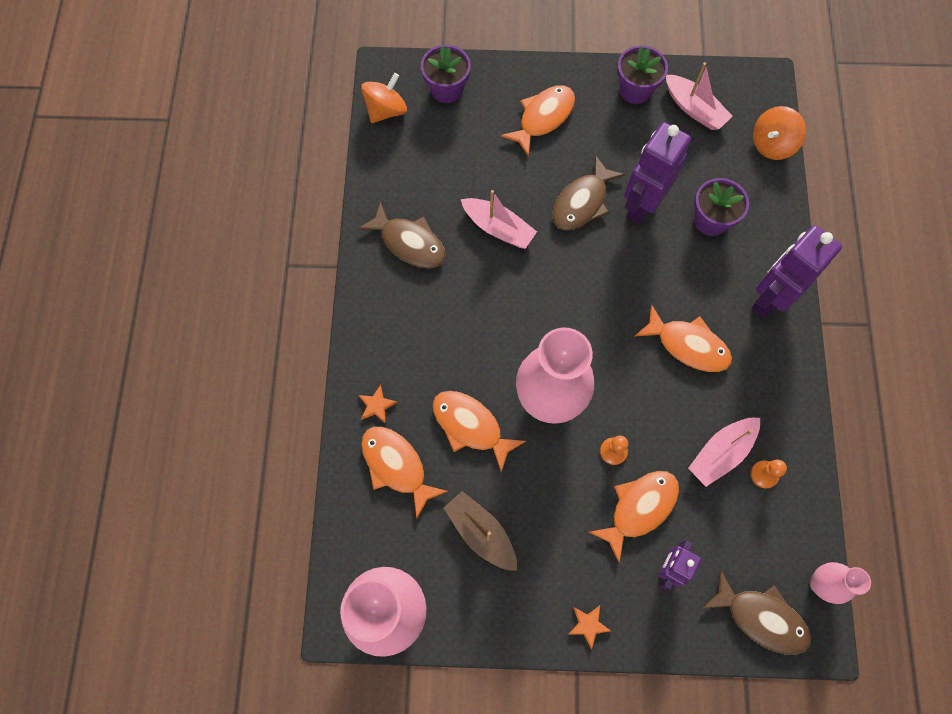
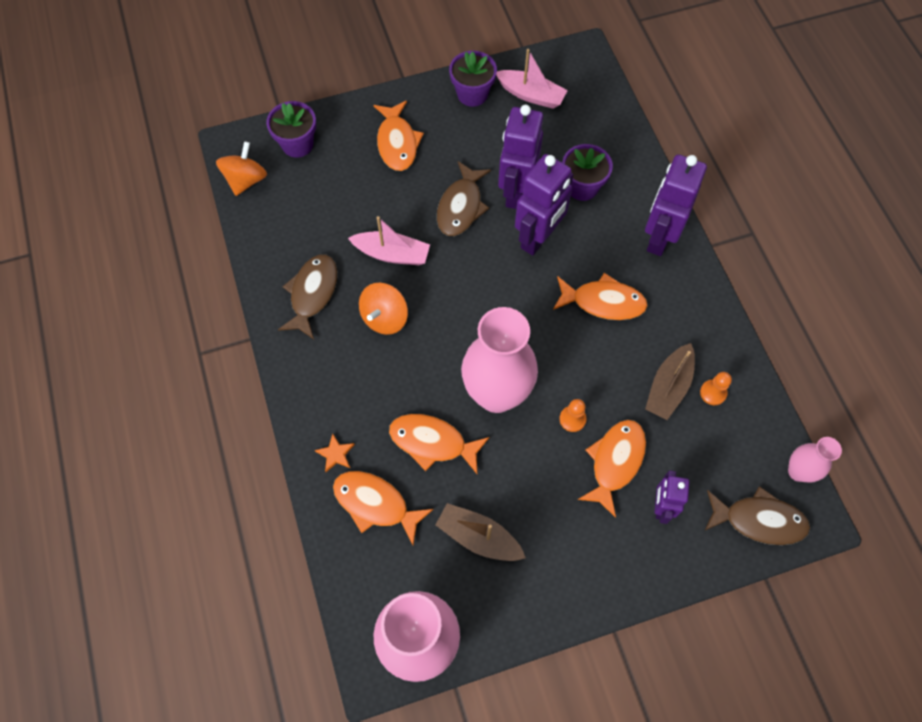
camera: 20 degrees left, 5 degrees down
(409, 243) = (312, 294): brown fish -> brown fish turned 90 degrees counterclockwise
(543, 118) = (397, 143): orange fish -> orange fish turned 150 degrees clockwise
(588, 625) = (609, 585): orange star -> none
(647, 259) = (538, 238): none -> purple robot
(721, 453) = (668, 387): pink boat -> brown boat
(771, 144) = (610, 105): orange spinning top -> orange spinning top (385, 318)

